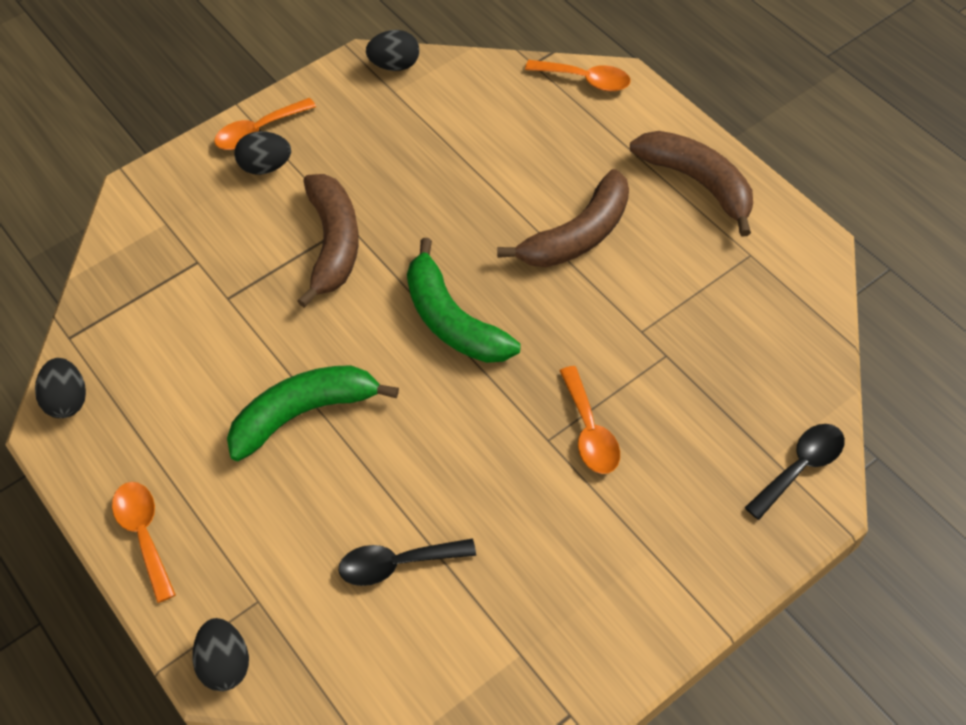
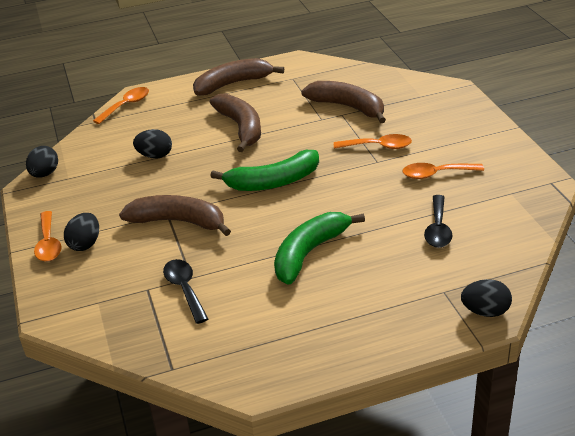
camera: 70 degrees left, 20 degrees down
(67, 400) = (232, 374): black egg -> black egg (155, 156)
(144, 534) = (371, 341): orange spoon -> orange spoon (436, 174)
(304, 413) = (309, 252): green banana -> green banana turned 45 degrees clockwise
(691, 358) = (348, 107): none -> brown banana
(800, 467) = (430, 89): black spoon -> black spoon (184, 289)

